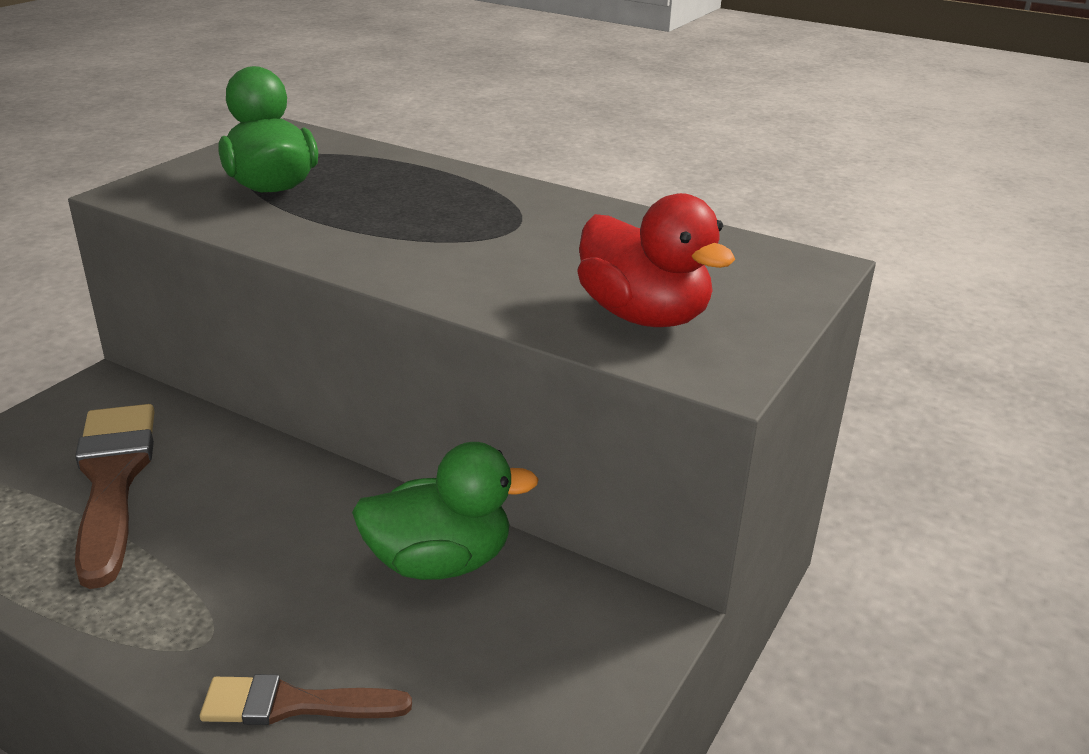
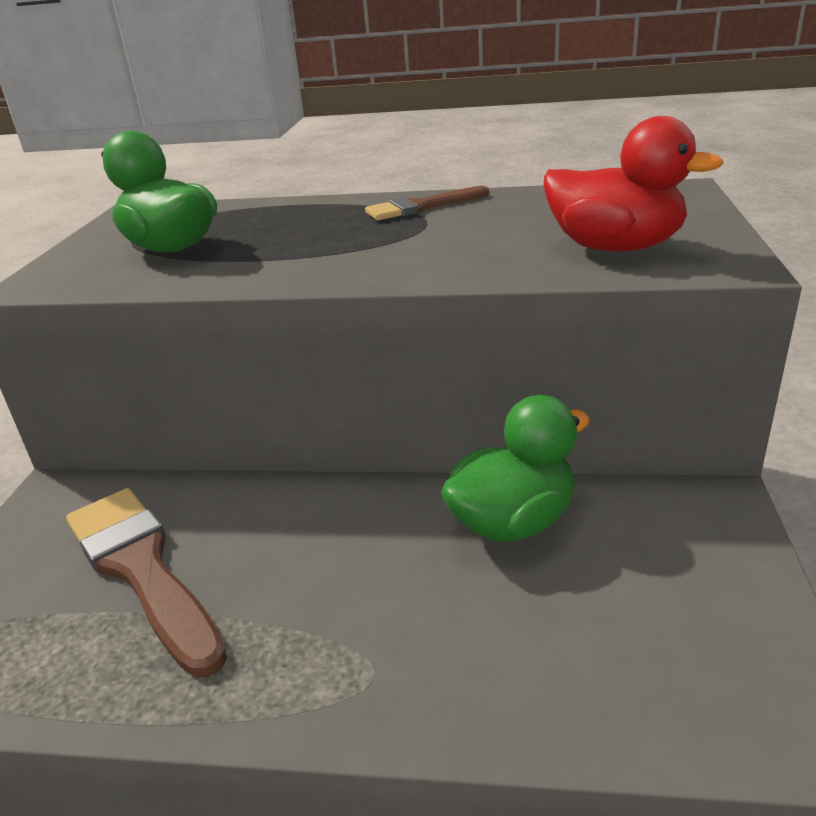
camera: 20 degrees left, 0 degrees up
(294, 704) = (512, 694): brown brush -> brown brush (422, 207)

